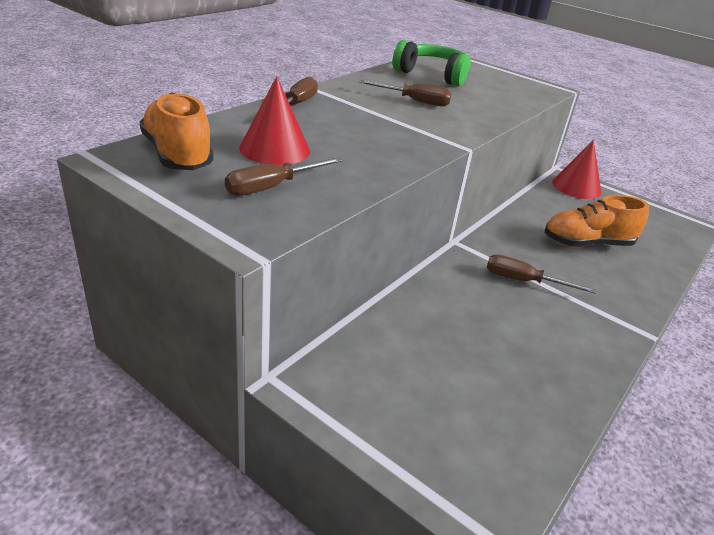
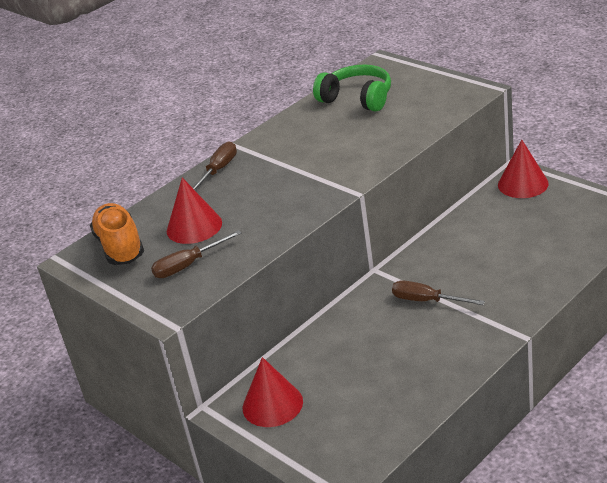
camera: 15 degrees right, 0 degrees up
(366, 385) = (272, 404): none -> red cone
(414, 101) = (328, 142): brown screwdriver -> none
(587, 243) = (505, 252): orange shoe -> none

